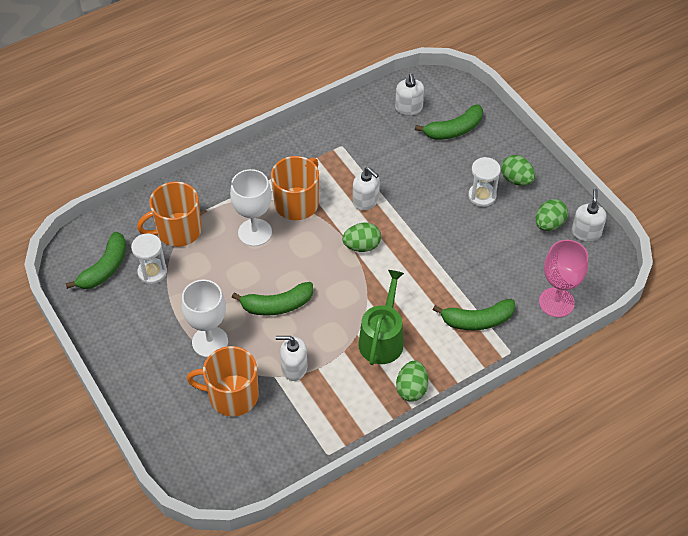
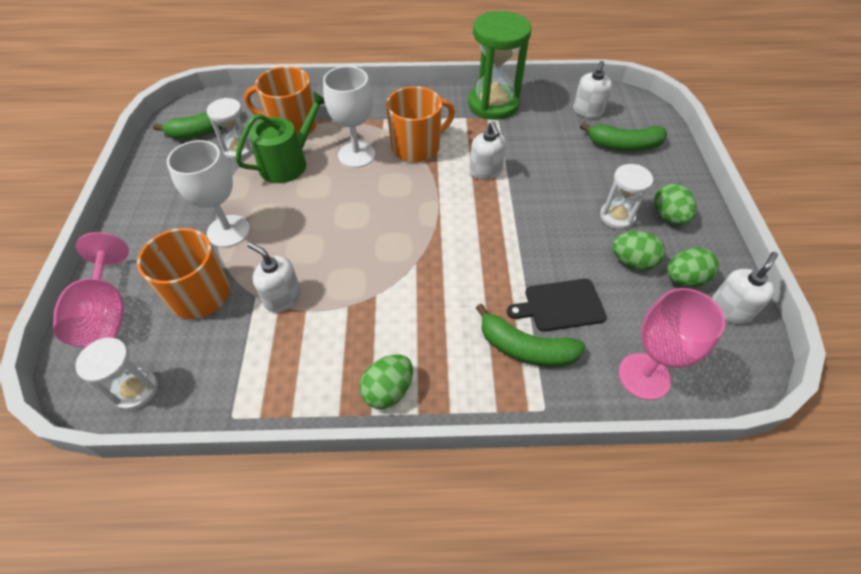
camera: 30 degrees right, 0 degrees up
(179, 441) = (106, 314): none -> pink goblet
(250, 473) = (136, 390): none -> white hourglass
(277, 305) = (320, 227): green banana -> none
(330, 134) = (493, 104): none -> green hourglass
(362, 246) = (449, 210): green egg -> green egg (632, 262)
(382, 339) = (399, 314): green watering can -> green watering can (288, 163)
(482, 281) = (560, 305): none -> black cutting board

